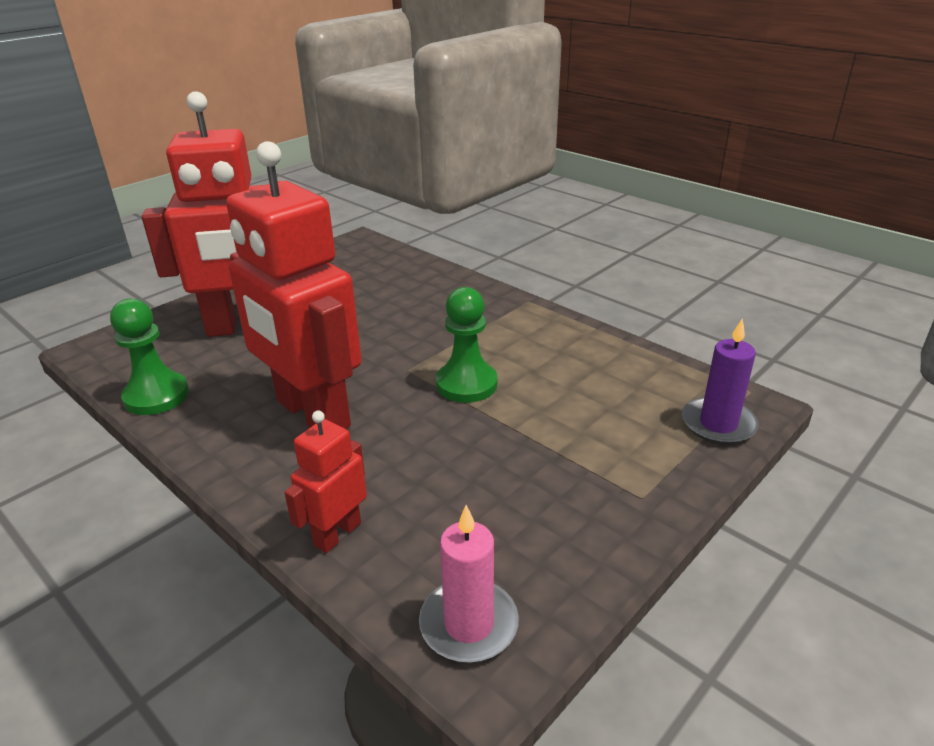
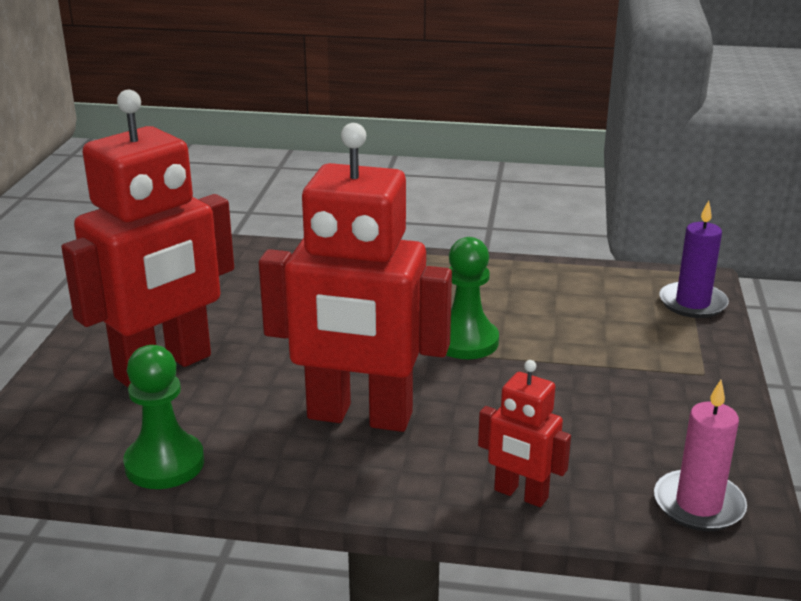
camera: 35 degrees left, 5 degrees down
(337, 534) = (520, 494): red robot -> red robot turned 60 degrees counterclockwise

